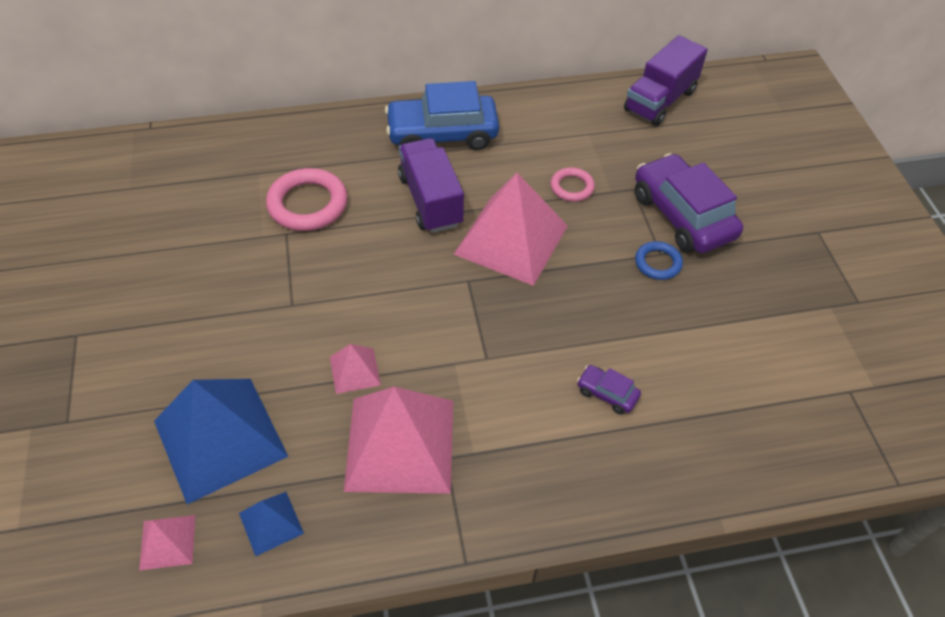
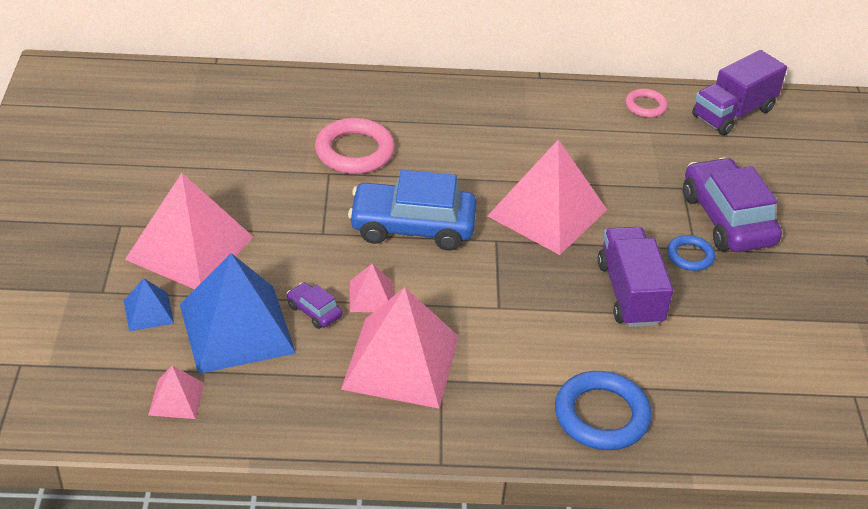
camera: 10 degrees right, 10 degrees down
(155, 349) = (190, 248): none -> pink pyramid
(271, 523) = (270, 401): blue pyramid -> blue pyramid (148, 311)
(431, 200) = (475, 167): purple truck -> purple truck (630, 293)
(442, 134) = (500, 110): blue car -> blue car (412, 227)
(572, 187) = (620, 177): pink ring -> pink ring (645, 106)
(607, 393) = (609, 356): purple car -> purple car (314, 311)
(616, 466) = (601, 415): none -> blue ring

